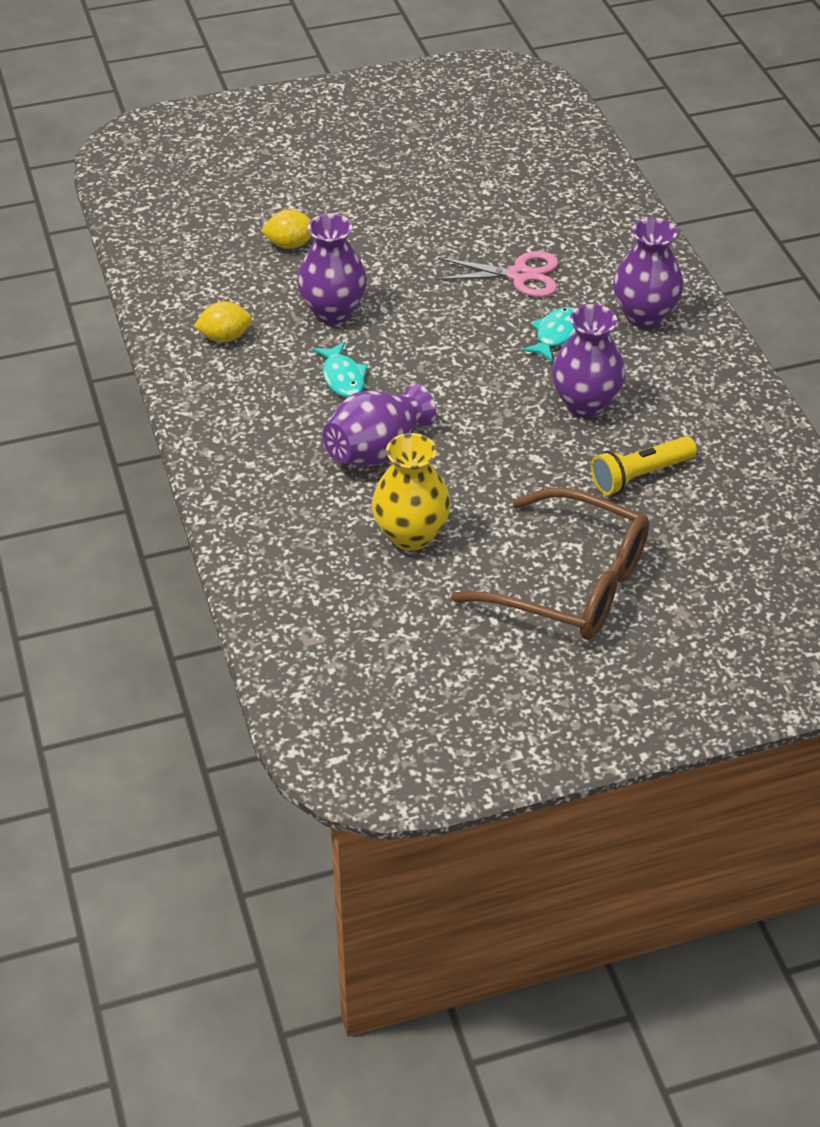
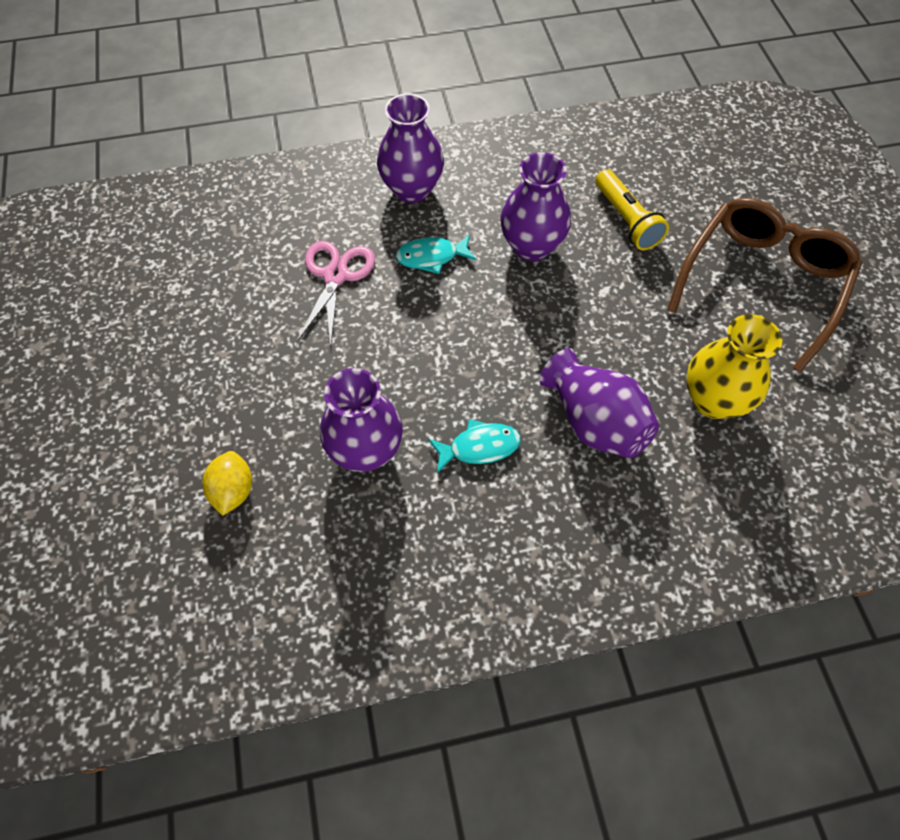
camera: 85 degrees left, 15 degrees up
(225, 337) = (397, 572): yellow lemon -> none
(555, 335) = (431, 257): turquoise fish -> turquoise fish turned 45 degrees counterclockwise

